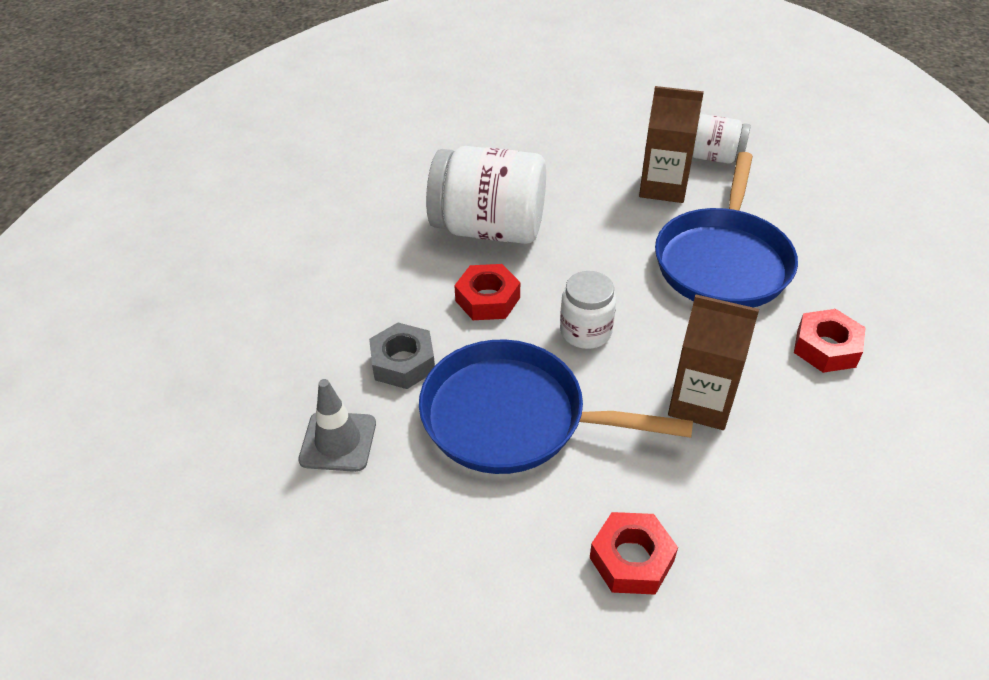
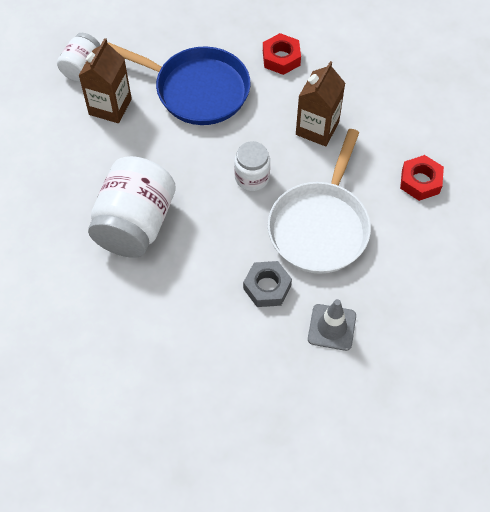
camera: 85 degrees left, 15 degrees up
(487, 299) = (212, 231): red nut -> none
(512, 417) = (320, 226): blue pan -> white pan

